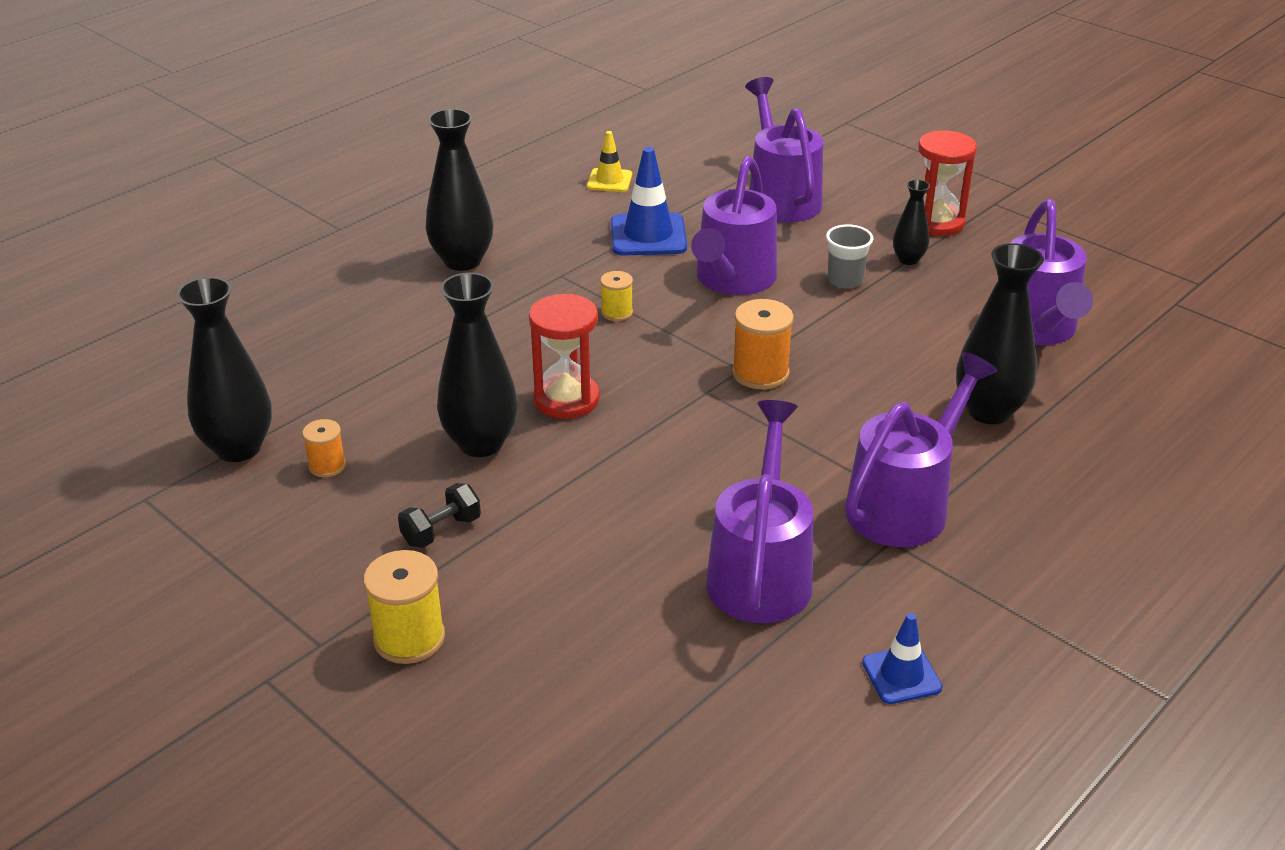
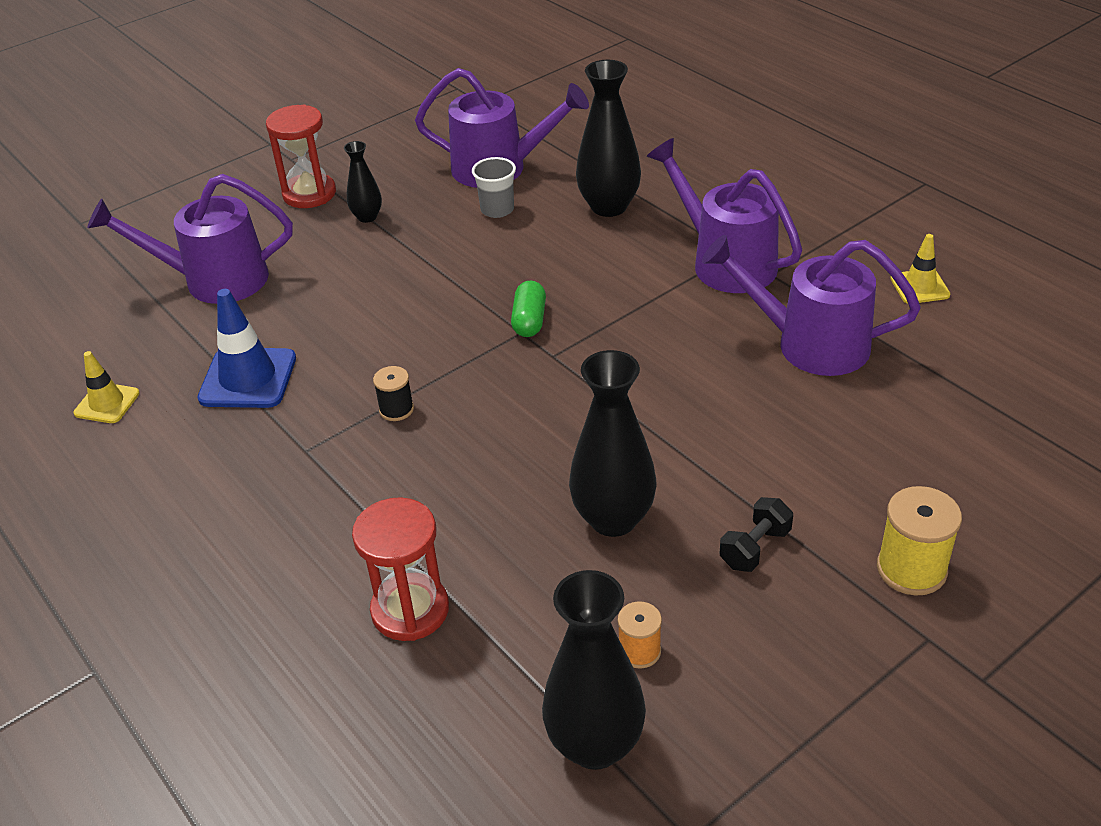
camera: 80 degrees left, 5 degrees up
(441, 531) = (755, 548): black dumbbell -> black dumbbell turned 75 degrees clockwise
(462, 261) = (237, 537): black vase -> none
(566, 399) = (547, 452): red hourglass -> red hourglass (410, 610)
(617, 312) = (396, 409): yellow spool -> black spool
(732, 280) = (363, 325): purple watering can -> none
(760, 373) = (529, 321): orange spool -> green capsule
(845, 280) = (389, 256): grey cup -> grey cup (497, 210)
(901, 675) = (919, 287): blue traffic cone -> yellow traffic cone

